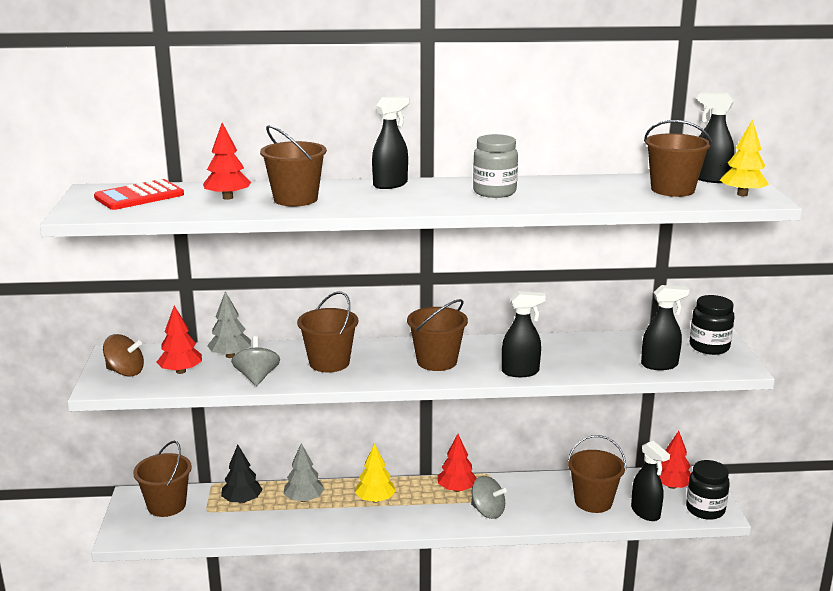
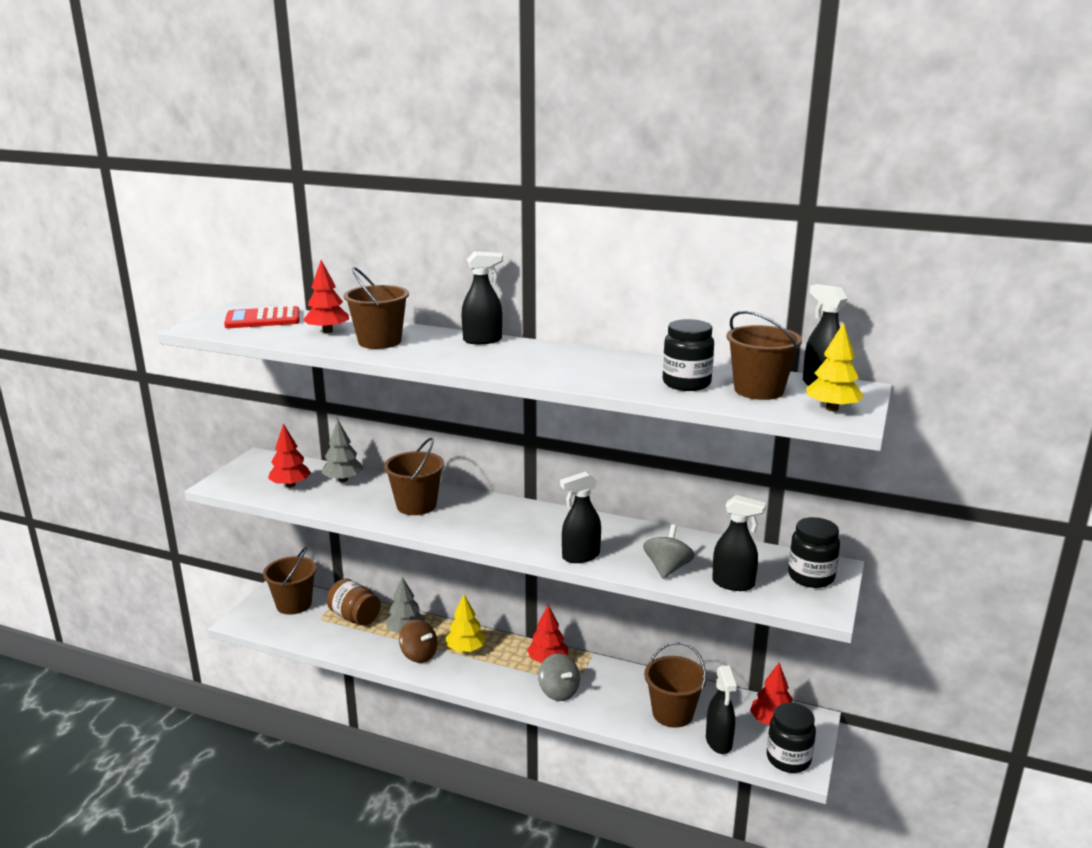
camera: 25 degrees right, 0 degrees up
(125, 372) = (249, 476): brown spinning top -> brown spinning top (419, 655)
(242, 500) = (355, 617): black tree -> brown jar
(257, 377) = (343, 505): grey spinning top -> grey spinning top (667, 569)
(437, 361) = (512, 526): brown bucket -> none
(494, 192) = (568, 363): grey jar -> none
(520, 372) = (580, 556): black spray bottle -> black spray bottle turned 135 degrees clockwise
(612, 193) = (686, 383): none -> black jar

